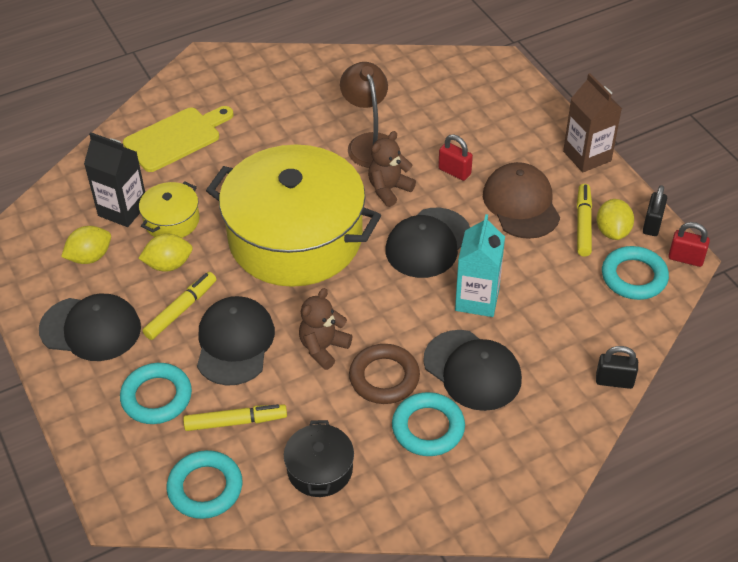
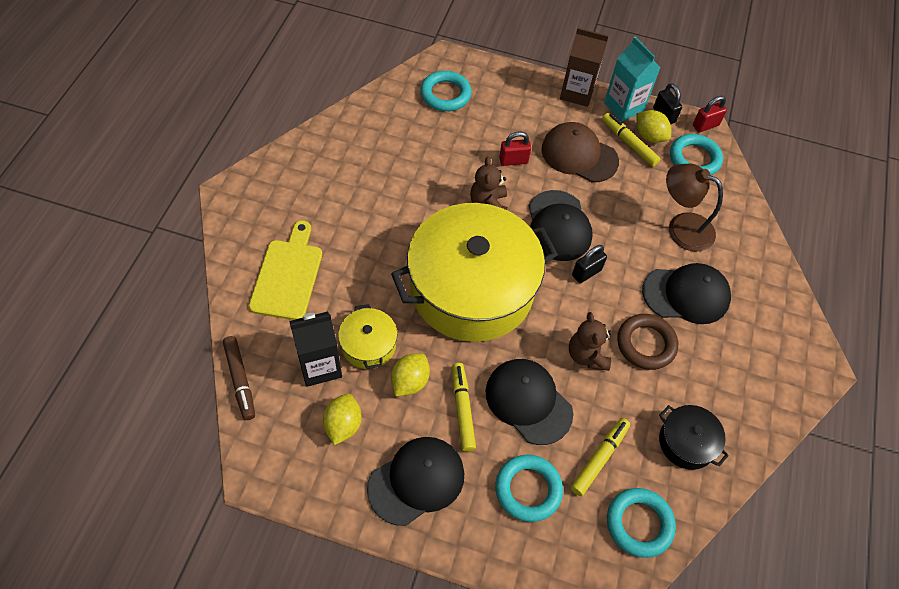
camera: 50 degrees left, 10 degrees up
(63, 181) = (240, 380): none -> brown marker
(369, 143) = (434, 178): brown lamp -> brown lamp (681, 227)
(428, 428) = (709, 356): turquoise ring -> turquoise ring (445, 94)
(477, 299) = (632, 243): turquoise carton -> turquoise carton (623, 107)
(614, 381) = (762, 237): black padlock -> black padlock (586, 273)

